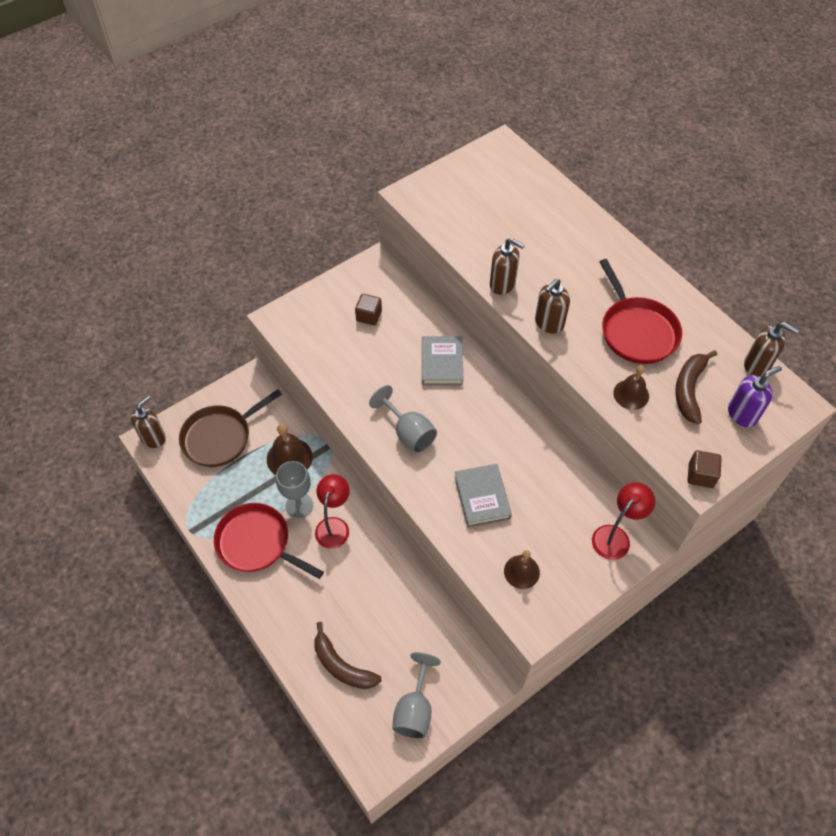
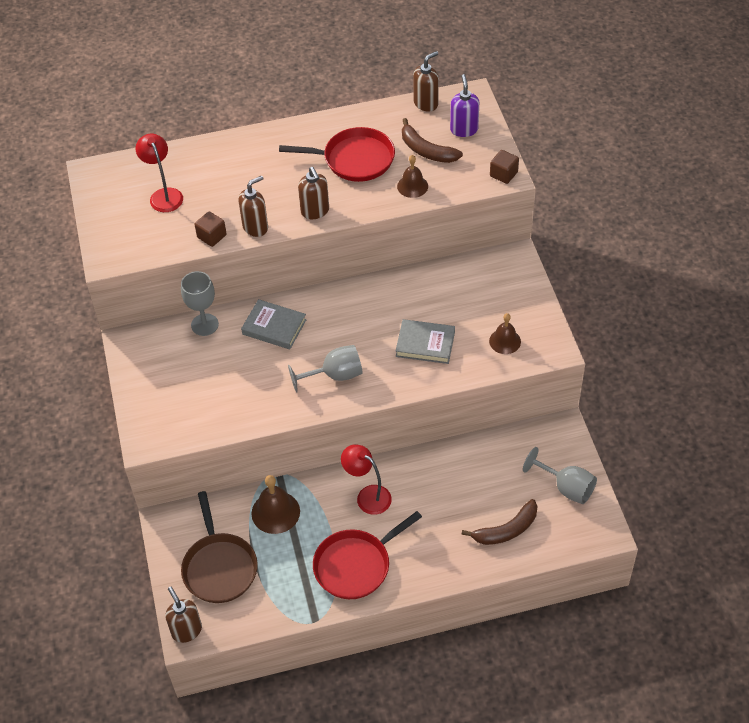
camera: 65 degrees left, 5 degrees down
(299, 505) = (332, 518): grey goblet -> grey goblet (204, 325)
(369, 316) = (188, 366): brown cube -> brown cube (212, 236)
(615, 536) = (501, 270): red lamp -> red lamp (164, 195)

